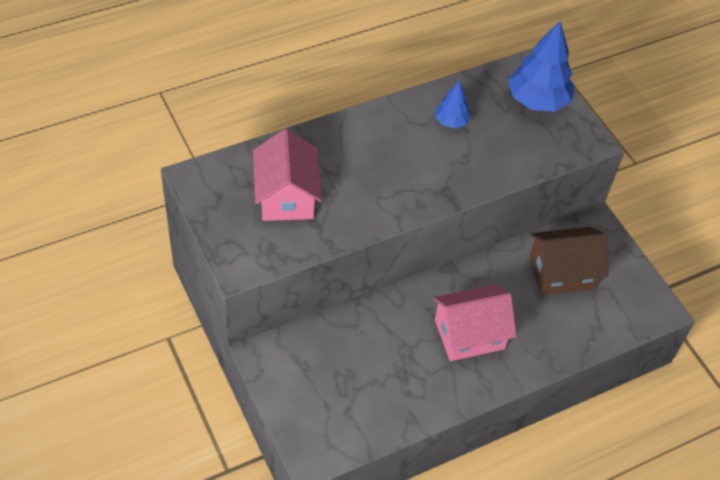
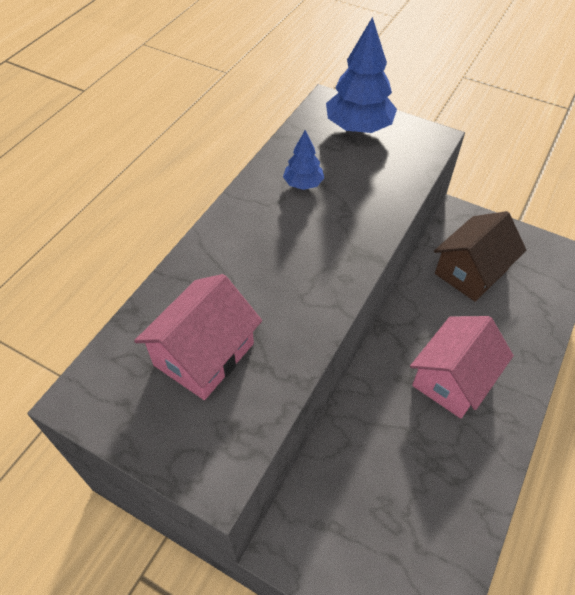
camera: 30 degrees left, 0 degrees up
(286, 196) = (204, 354): pink house -> pink house turned 75 degrees clockwise

